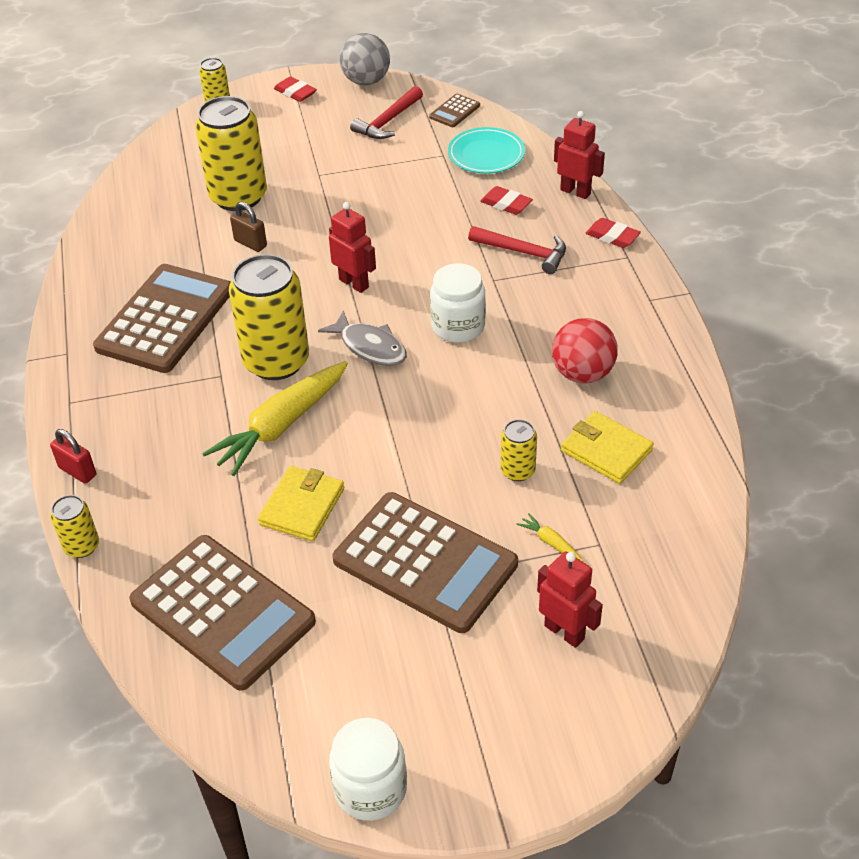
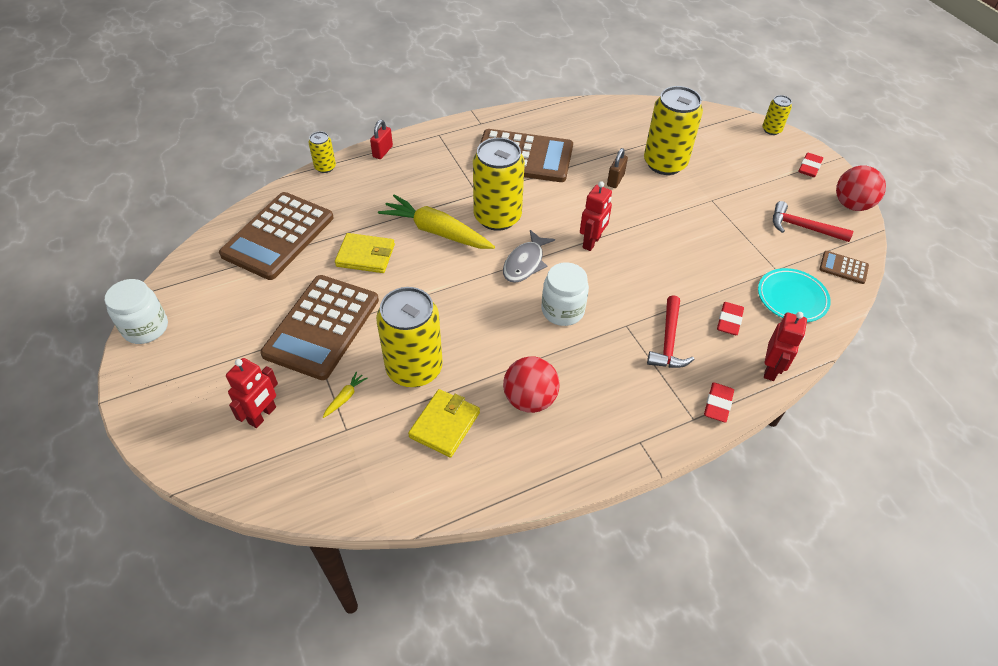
camera: 75 degrees right, 5 degrees up
(366, 81) = (851, 205): grey ball -> red ball
(517, 470) = (414, 368): yellow can -> yellow can, size x2.10

